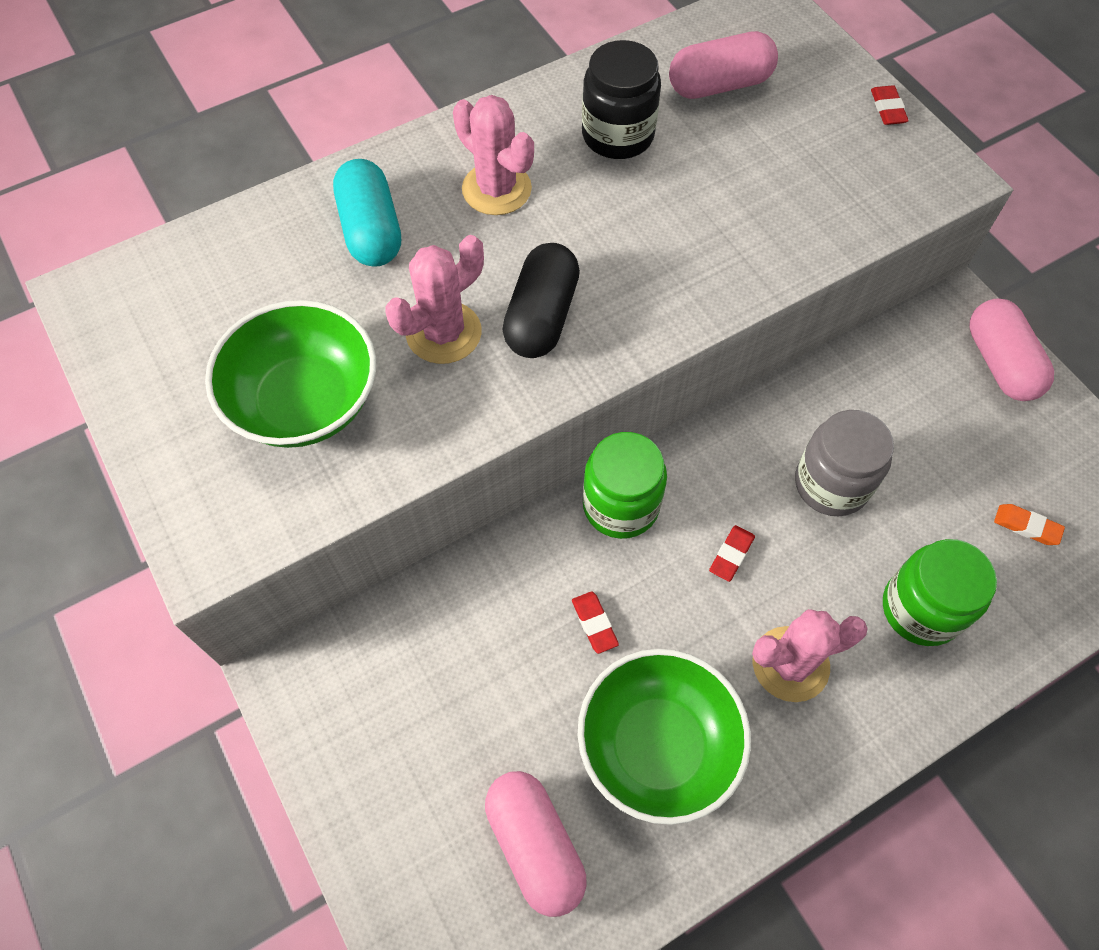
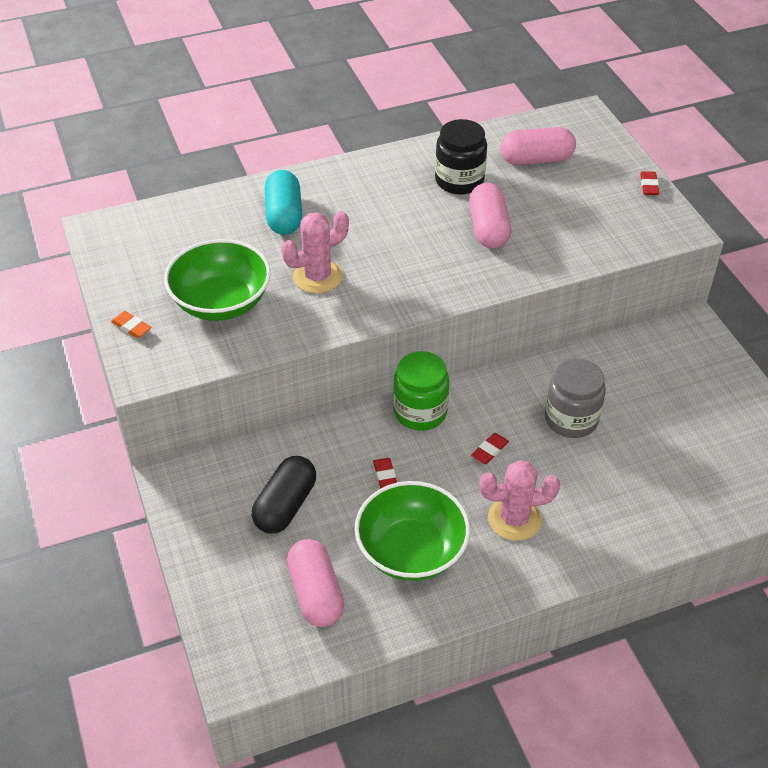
camera: 10 degrees right, 15 degrees down
(496, 189) = (371, 202): pink cactus -> none
(541, 317) = (383, 276): black capsule -> black capsule (285, 506)
(921, 609) = (615, 500): green jar -> none
(1000, 363) = (713, 363): pink capsule -> pink capsule (488, 229)
(1026, 526) = (705, 463): orange eraser -> orange eraser (131, 327)

